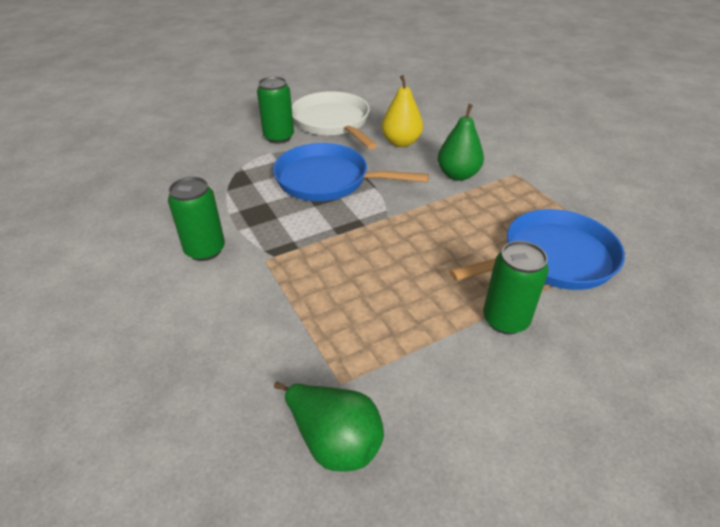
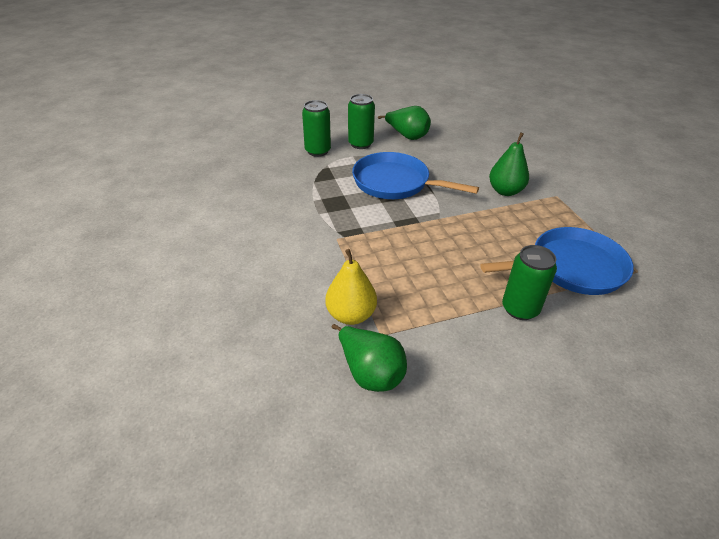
camera: 10 degrees right, 0 degrees up
(205, 250) = (292, 225): green can -> green can (317, 151)
(333, 122) = (407, 136): white pan -> green pear
(401, 142) = (462, 159): yellow pear -> yellow pear (351, 315)

